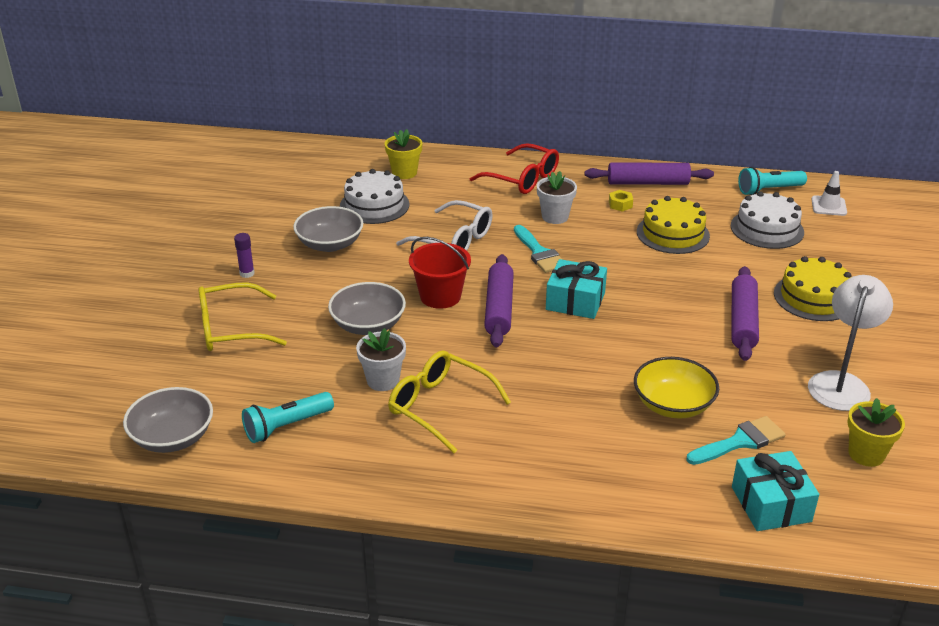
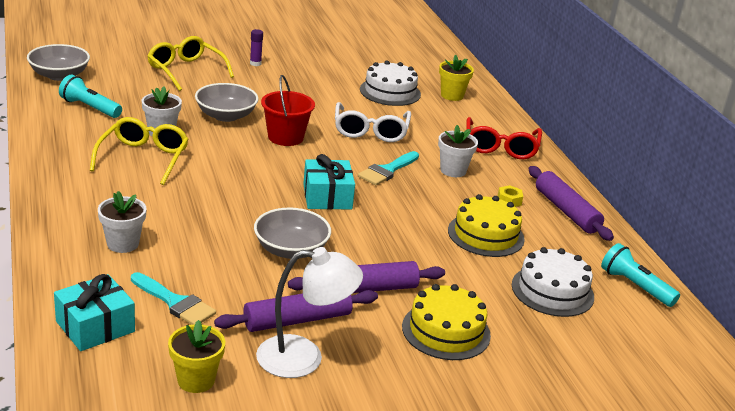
camera: 60 degrees right, 5 degrees down
(330, 244) = (319, 84): grey bowl -> grey bowl (291, 250)
(499, 308) = (288, 164): purple rolling pin -> purple rolling pin (297, 320)
(621, 457) = (123, 244): none -> white flower pot
(673, 405) = (208, 262): yellow bowl -> none
(828, 206) = (646, 330): white traffic cone -> none

